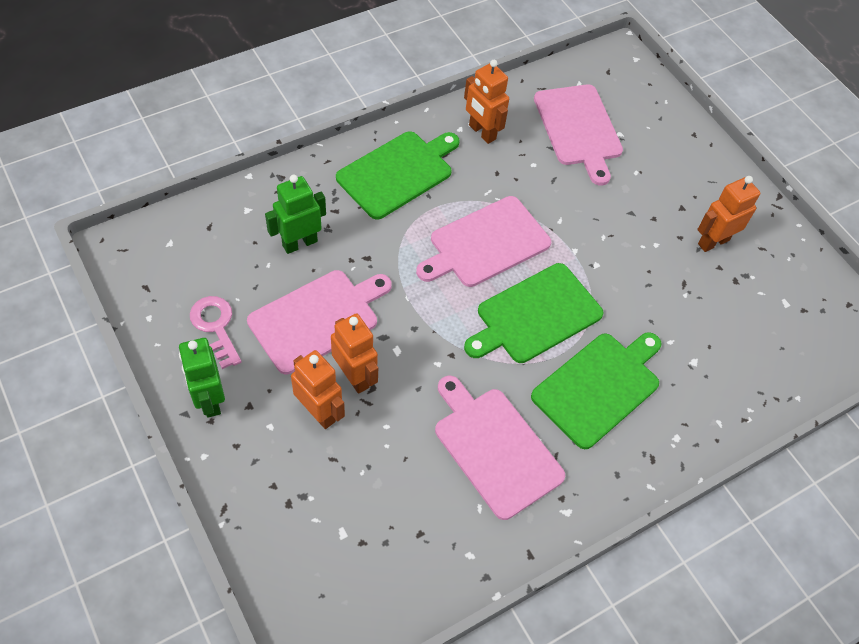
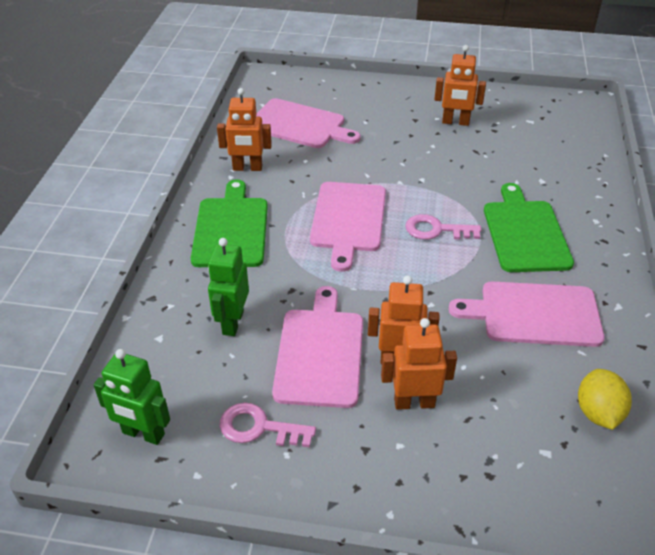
camera: 45 degrees left, 15 degrees down
(210, 400) = (333, 476): green robot -> green robot (143, 434)
(416, 553) = (598, 413): none -> yellow lemon
(535, 315) = (436, 230): green cutting board -> pink key
(713, 242) = (455, 122): orange robot -> orange robot turned 90 degrees counterclockwise

